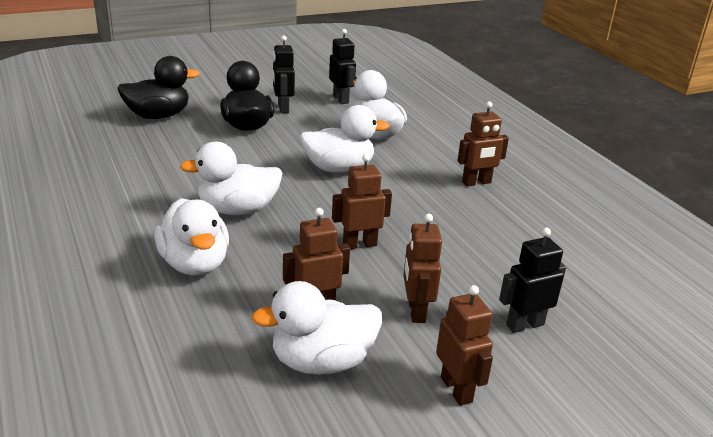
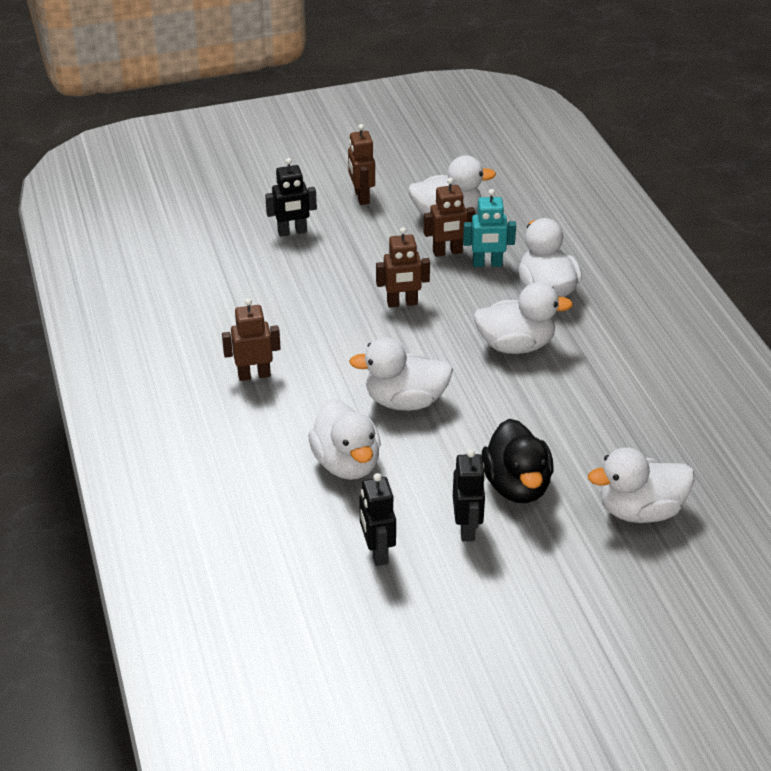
camera: 170 degrees left, 10 degrees up
(158, 116) = (639, 510): black duck -> white duck
(264, 292) = (487, 264): none -> turquoise robot
(416, 311) = (371, 245): brown robot -> none

